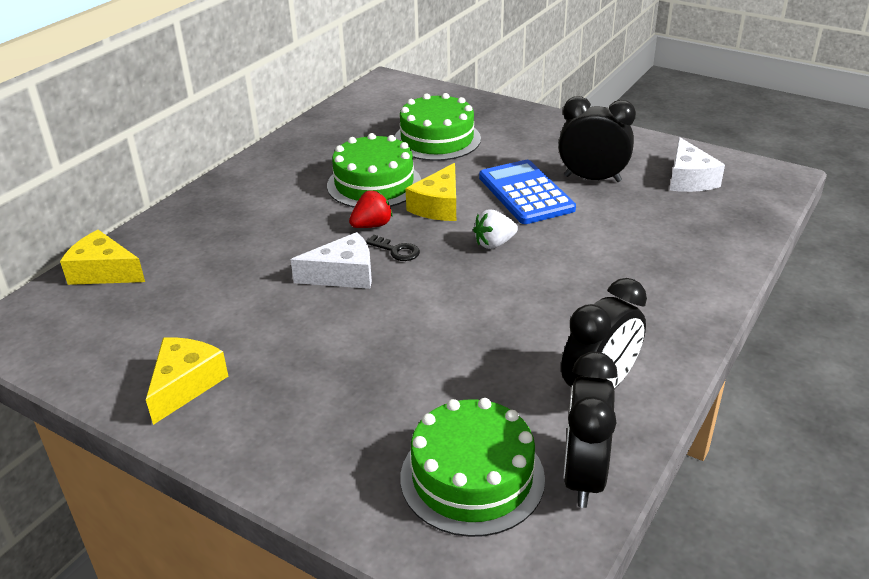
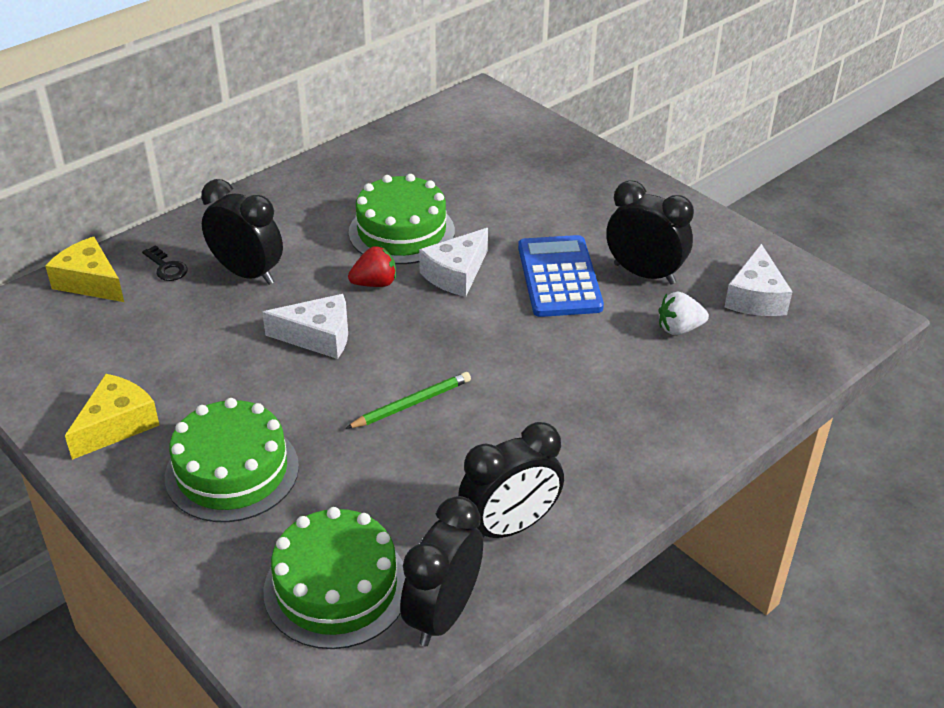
camera: 15 degrees right, 5 degrees up
(252, 238) = (247, 273): none -> black clock
(396, 250) = (385, 319): black key -> black key (166, 267)
(437, 139) = (497, 187): green cake -> green cake (232, 471)
(438, 206) = (456, 274): yellow cheese -> white cheese
(456, 310) = (411, 403): none -> green pencil
(494, 243) = (491, 333): white strawberry -> white strawberry (679, 329)

